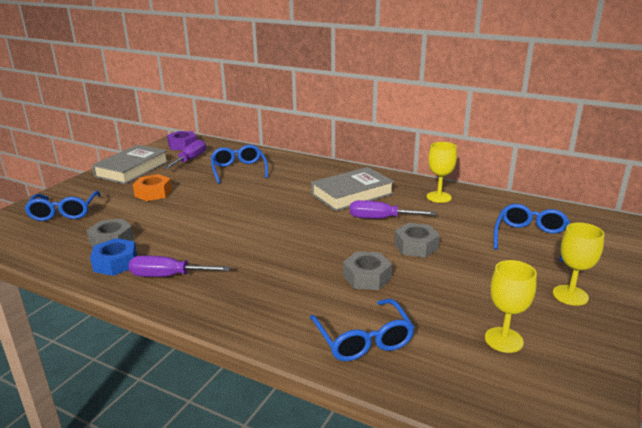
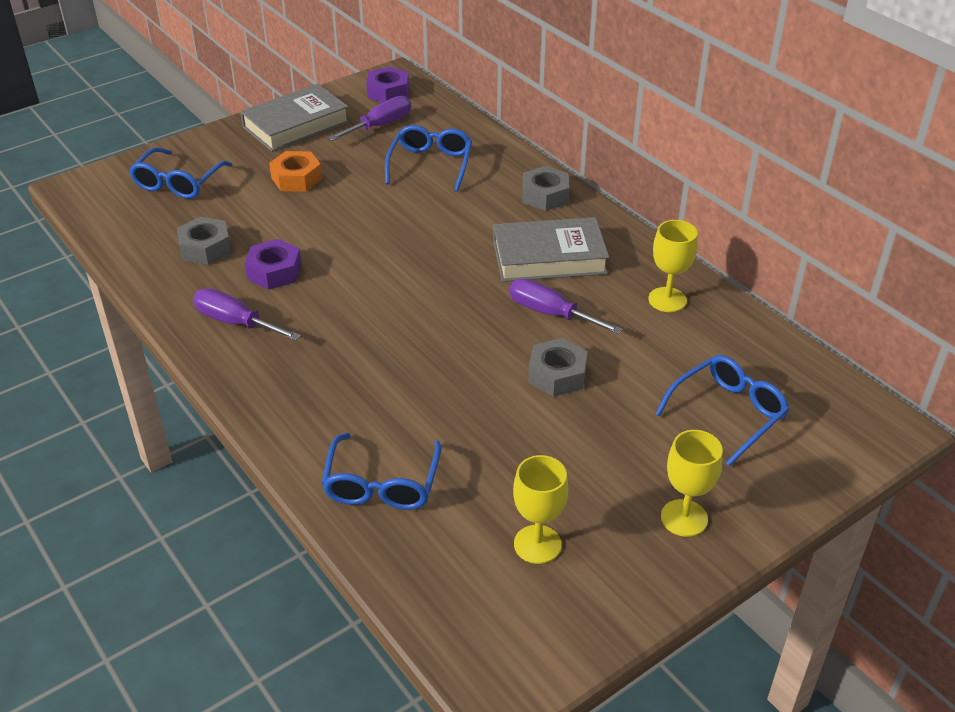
camera: 25 degrees right, 15 degrees up
(115, 263) = (192, 284): blue nut -> none
(175, 241) = (274, 271): none -> purple nut
(367, 277) = (455, 402): grey nut -> grey nut (545, 195)

